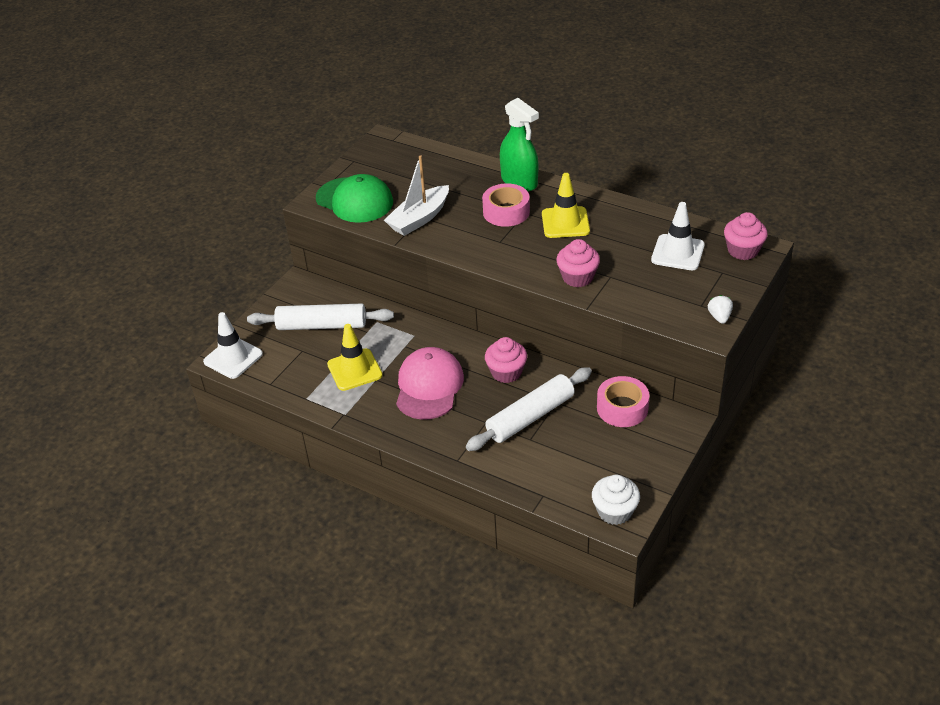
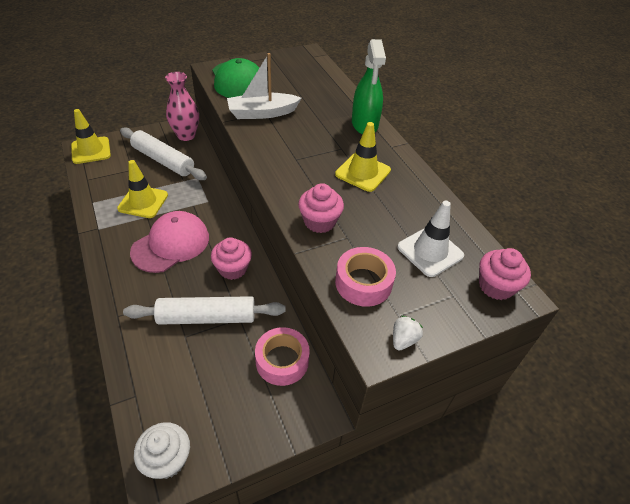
camera: 30 degrees right, 5 degrees up
(233, 358) = (91, 150): white traffic cone -> yellow traffic cone
(311, 291) = (186, 135): none -> pink vase
(506, 212) = (328, 140): pink tape -> pink tape (363, 283)

